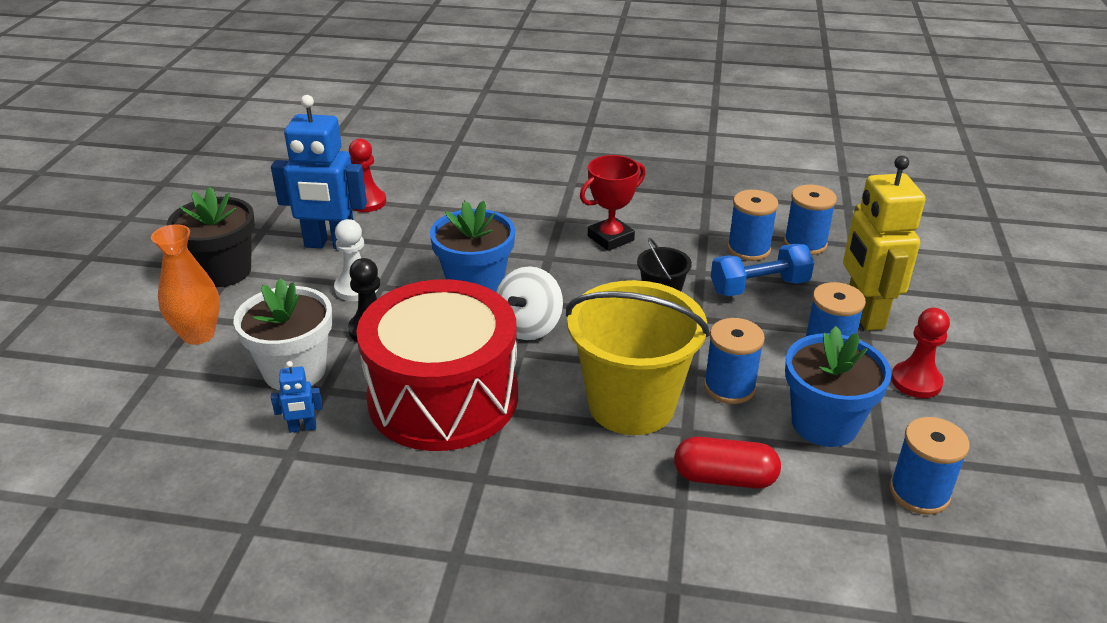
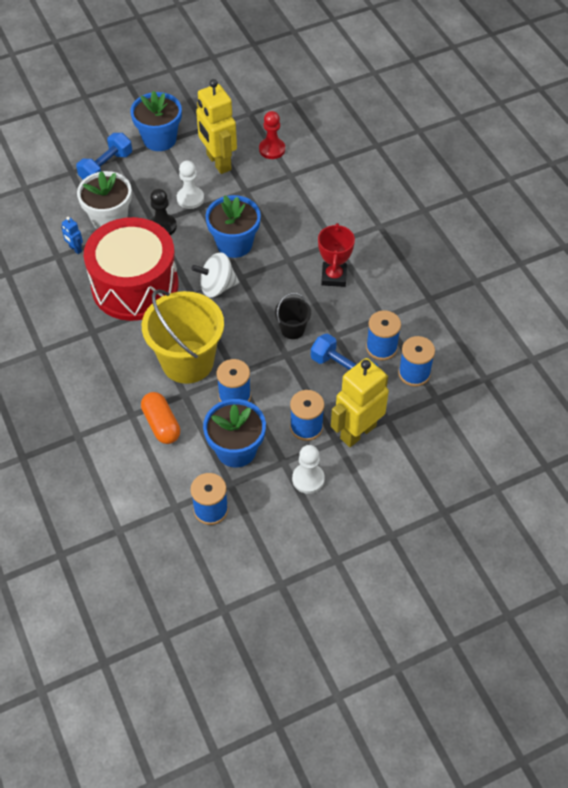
camera: 55 degrees right, 20 degrees up
(198, 334) = (106, 167): orange vase -> blue dumbbell
(223, 271) = (159, 139): black flower pot -> blue flower pot
(330, 244) = (218, 162): blue robot -> yellow robot
(610, 238) = (334, 277): red trophy -> red trophy turned 75 degrees clockwise
(724, 478) = (161, 424): red capsule -> orange capsule
(916, 381) = (308, 479): red pawn -> white pawn

